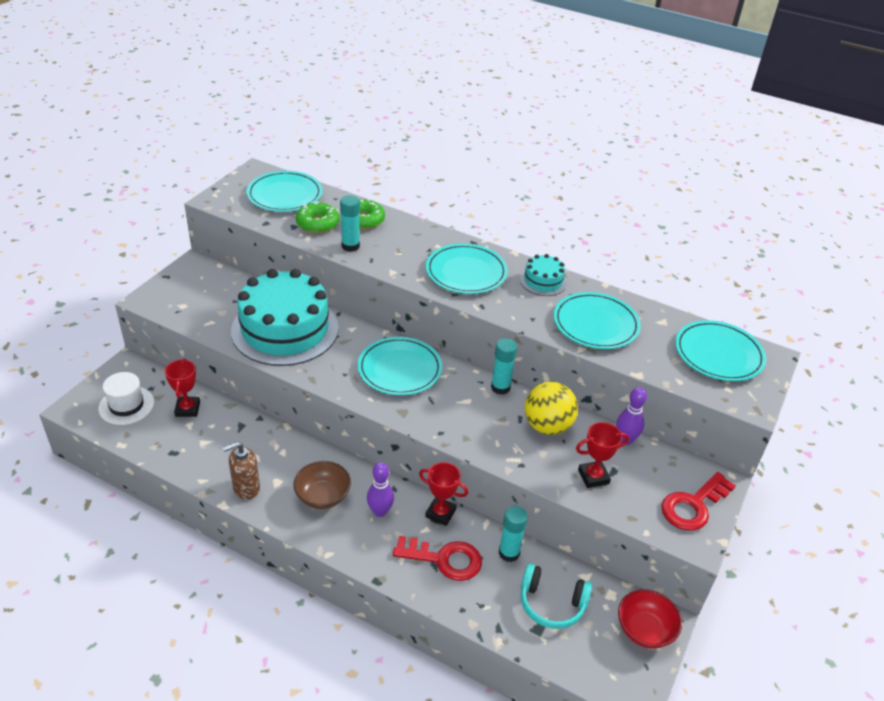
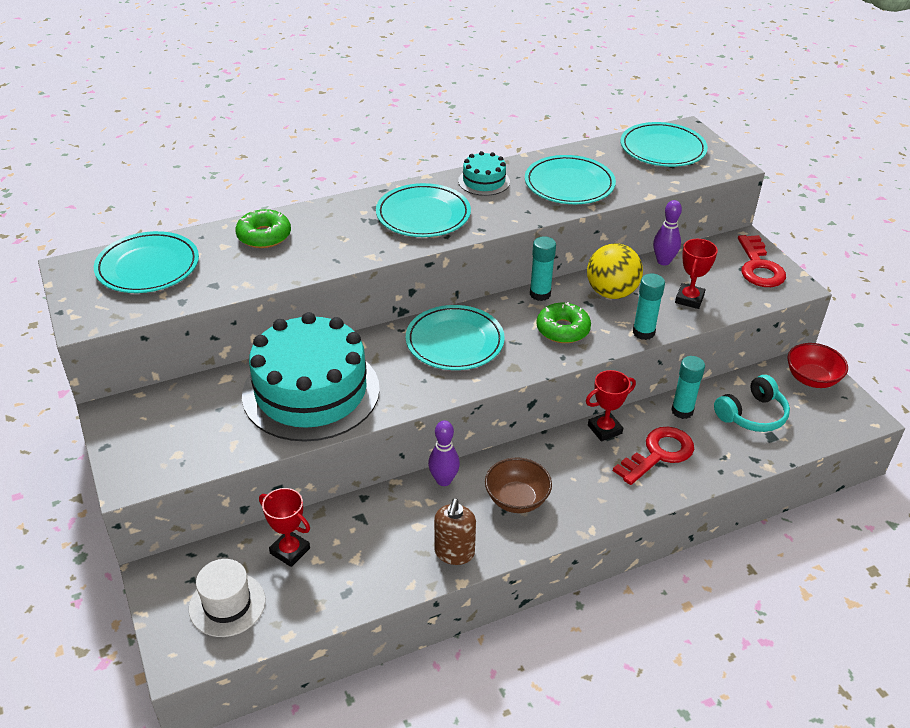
camera: 50 degrees left, 0 degrees up
(317, 223) = (231, 267): green donut -> green donut (563, 329)
(350, 246) = (297, 263): turquoise glue stick -> turquoise glue stick (643, 332)
(380, 511) = (569, 468): purple bowling pin -> purple bowling pin (443, 480)

